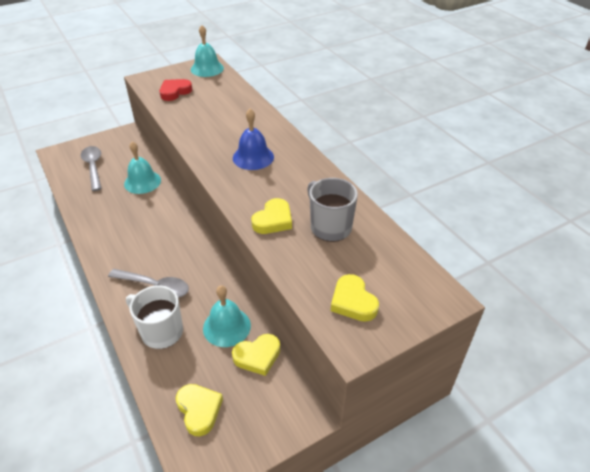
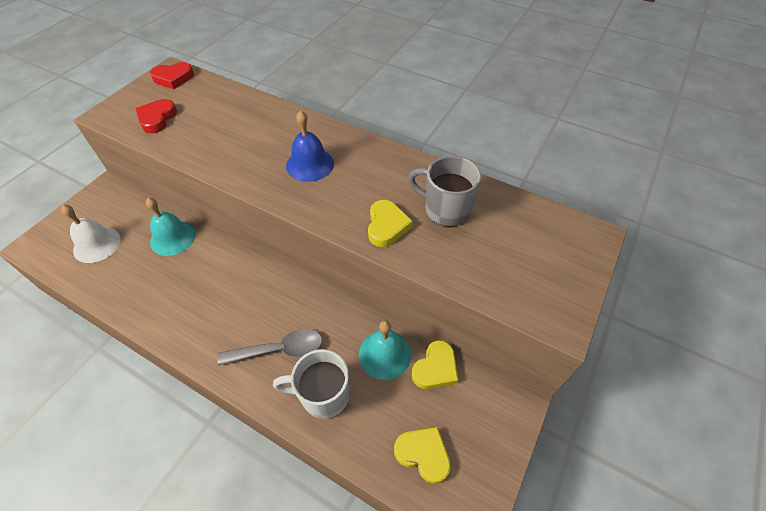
camera: 30 degrees left, 10 degrees up
(93, 167) = (97, 244): grey spoon -> white bell
(207, 68) = (173, 78): turquoise bell -> red heart
(353, 301) = (526, 277): yellow heart -> none

